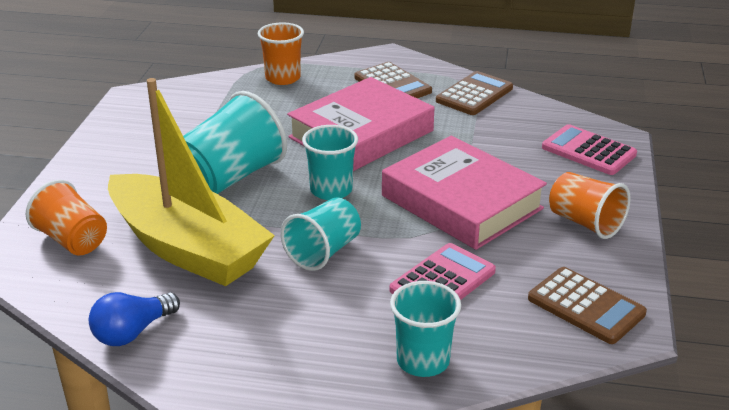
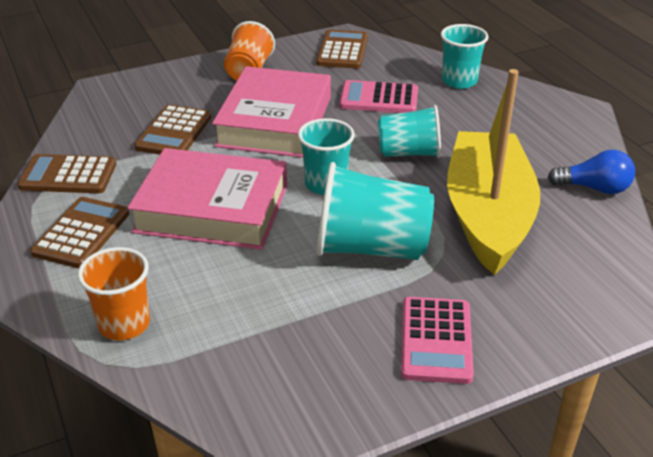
camera: 125 degrees left, 5 degrees up
(72, 240) = (565, 283): orange cup -> none
(495, 149) = (174, 132): none -> brown calculator
(588, 151) = (137, 93): pink calculator -> pink calculator (436, 340)

